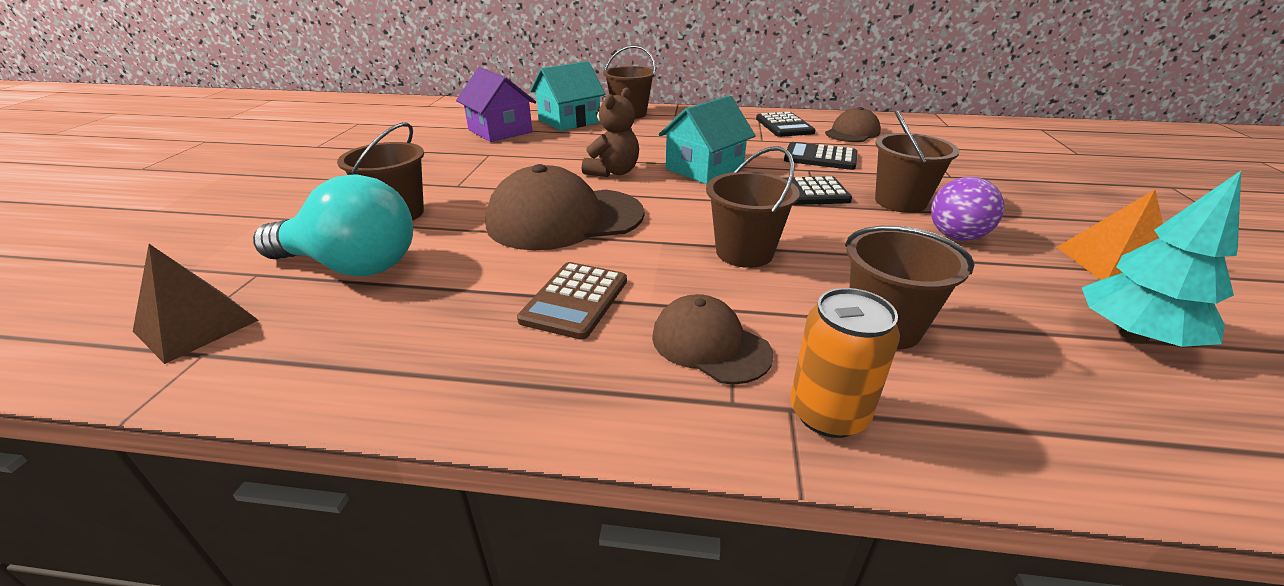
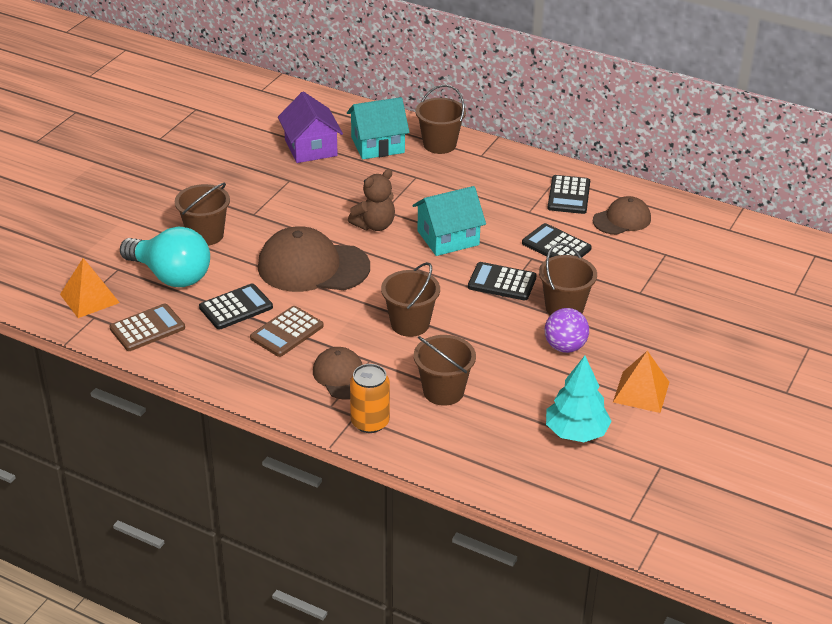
camera: 20 degrees right, 5 degrees up
(196, 325) = (89, 298): brown pyramid -> orange pyramid
(317, 350) = (147, 328): none -> brown calculator
(474, 285) = (236, 307): none -> black calculator

